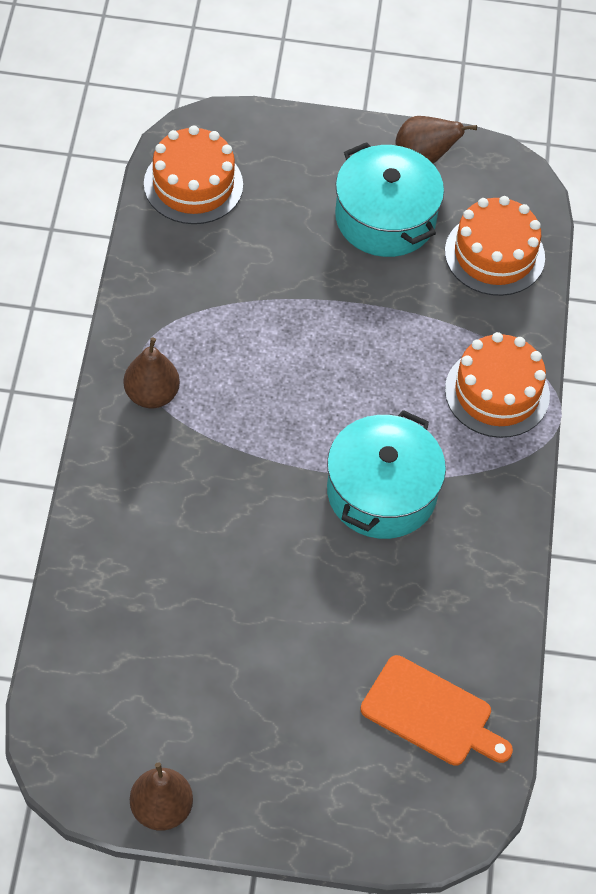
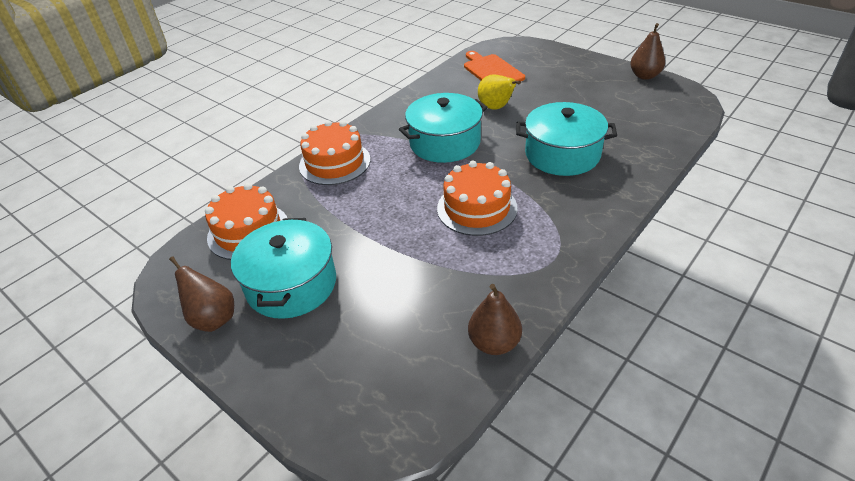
camera: 140 degrees left, 15 degrees down
(151, 395) = (558, 233): brown pear -> brown pear (494, 343)
(193, 184) = (420, 382): orange cake -> orange cake (477, 208)
(208, 535) = (562, 154): none -> turquoise pot
(360, 606) = (496, 107): none -> yellow pear

